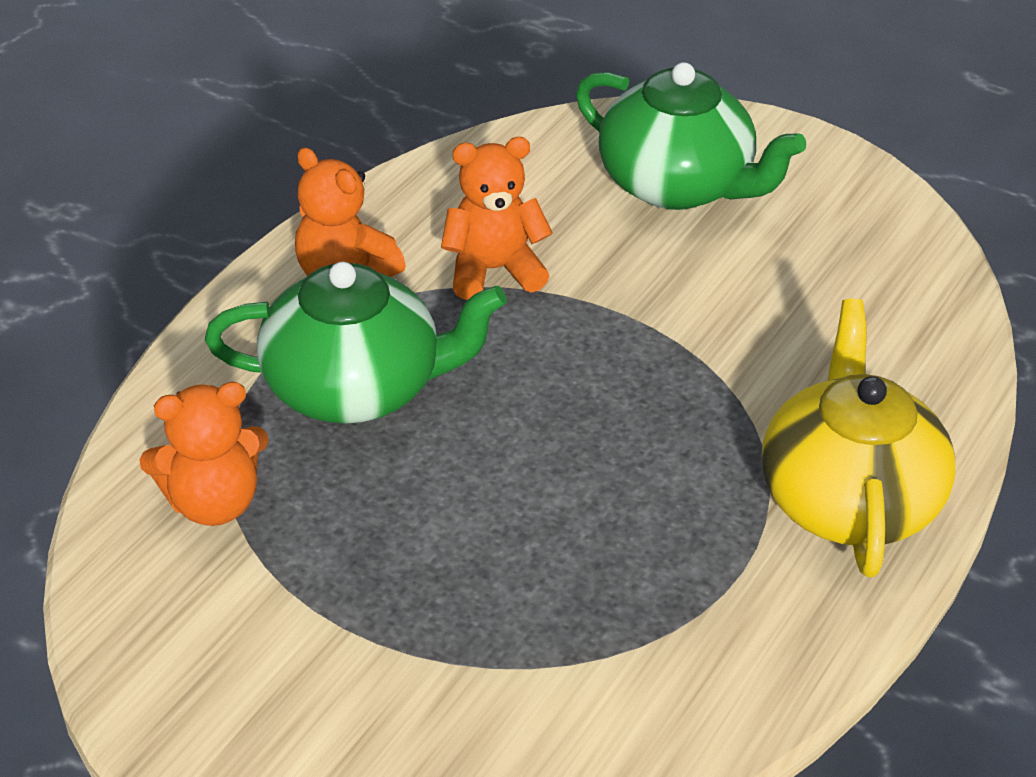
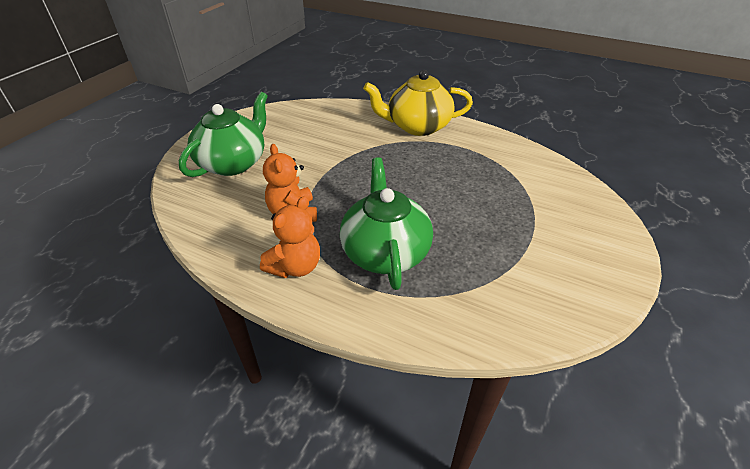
camera: 95 degrees left, 0 degrees up
(214, 503) = (479, 294): orange teddy bear -> none

